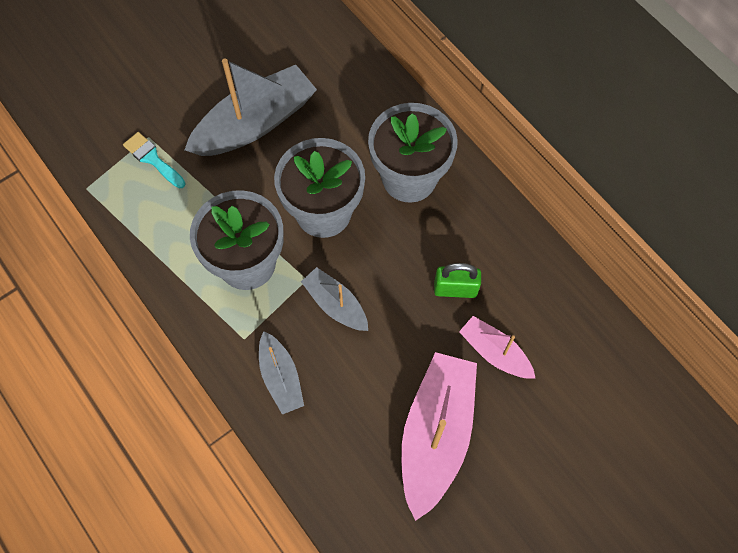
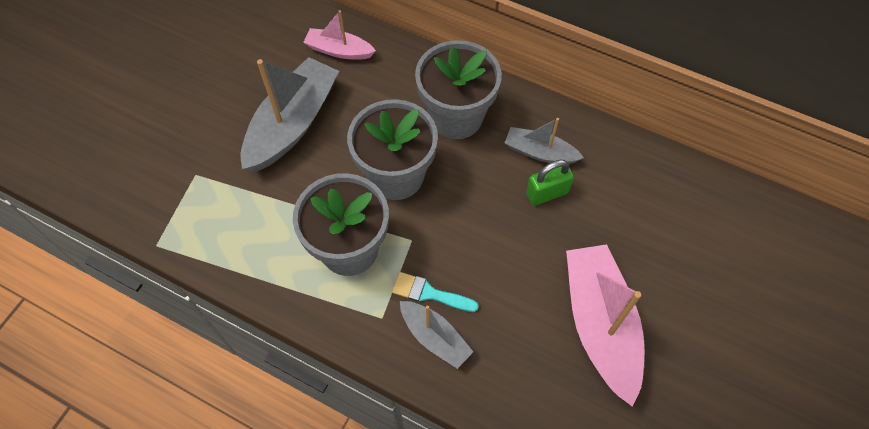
camera: 25 degrees left, 5 degrees down
(152, 159) = (210, 192): turquoise brush -> turquoise brush (429, 293)
(335, 304) = (450, 251): grey boat -> grey boat (540, 152)
(494, 352) = (609, 232): pink boat -> pink boat (339, 50)

